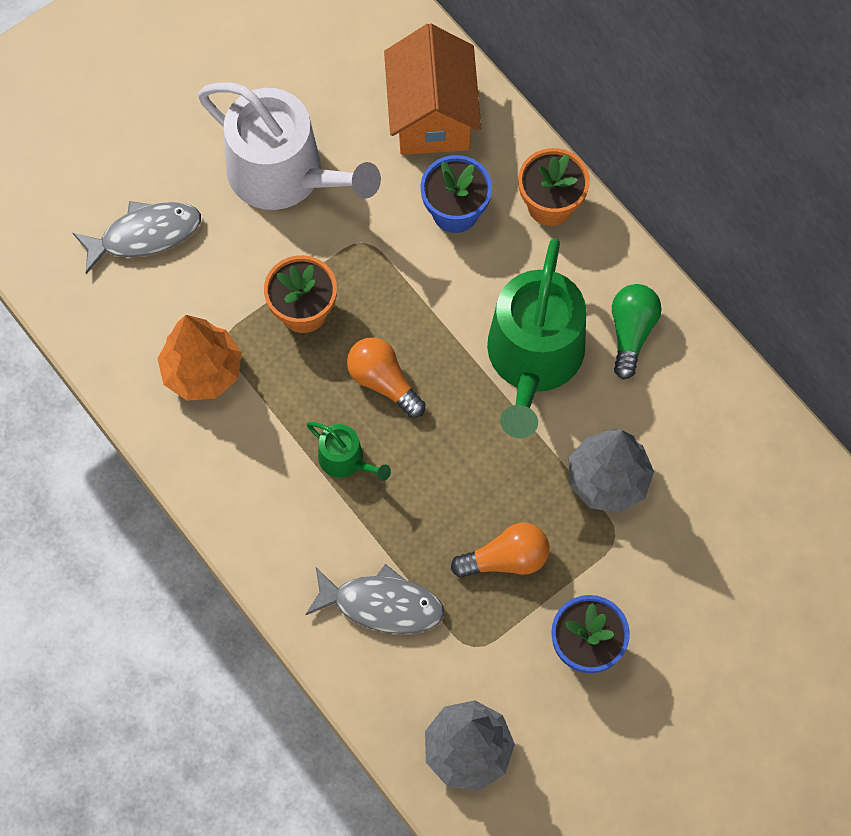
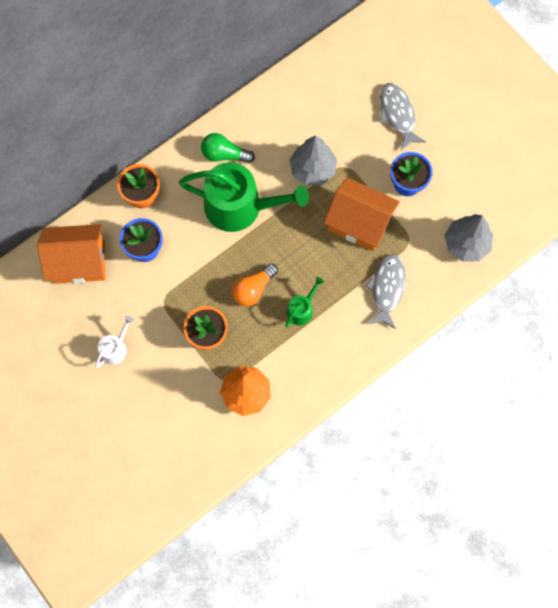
camera: 90 degrees left, 5 degrees up
(145, 235) = (154, 432): grey fish -> grey fish (398, 114)
(285, 174) = (115, 348): white watering can -> white watering can, size x0.45
(506, 559) = (359, 223): orange light bulb -> orange house

